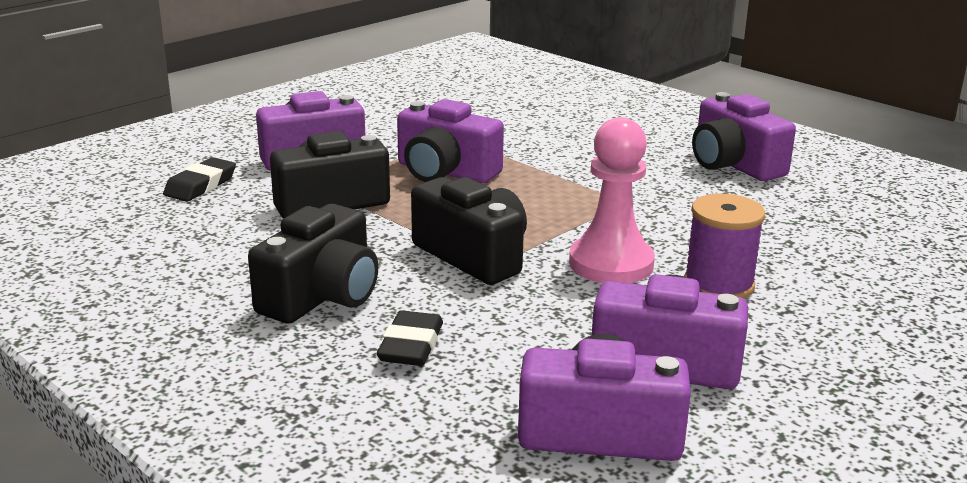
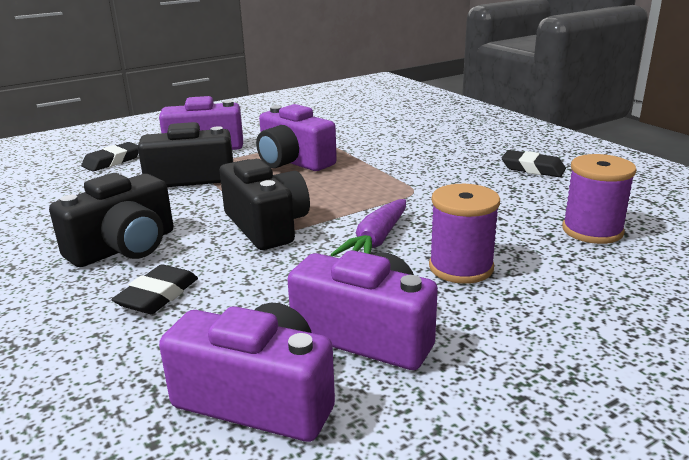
camera: 15 degrees right, 0 degrees up
(611, 263) = (376, 241): pink pawn -> purple carrot
(734, 164) = (532, 168): purple camera -> black eraser
(830, 234) = (592, 230): none -> purple spool

